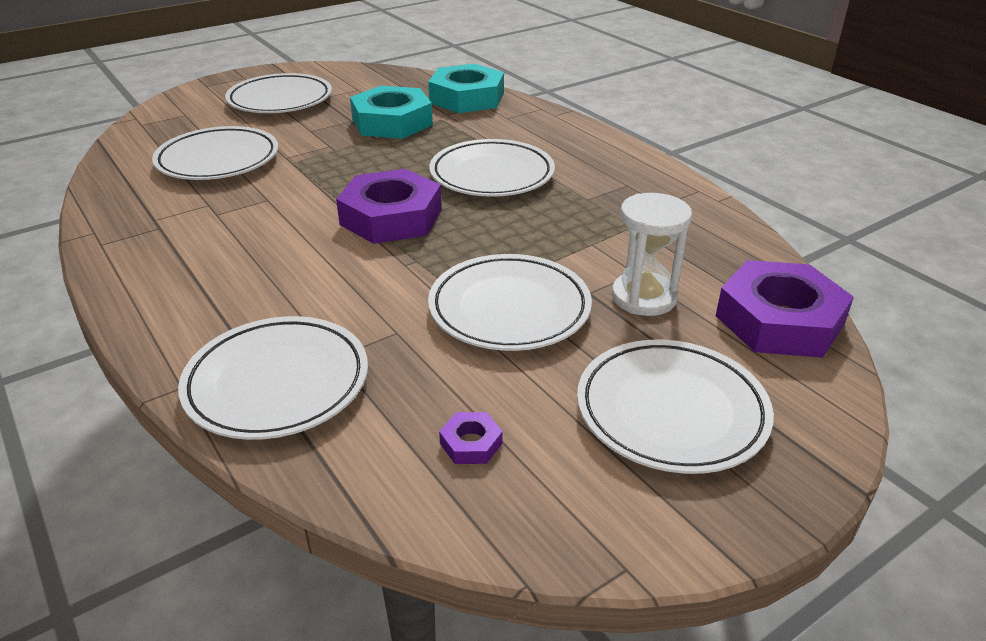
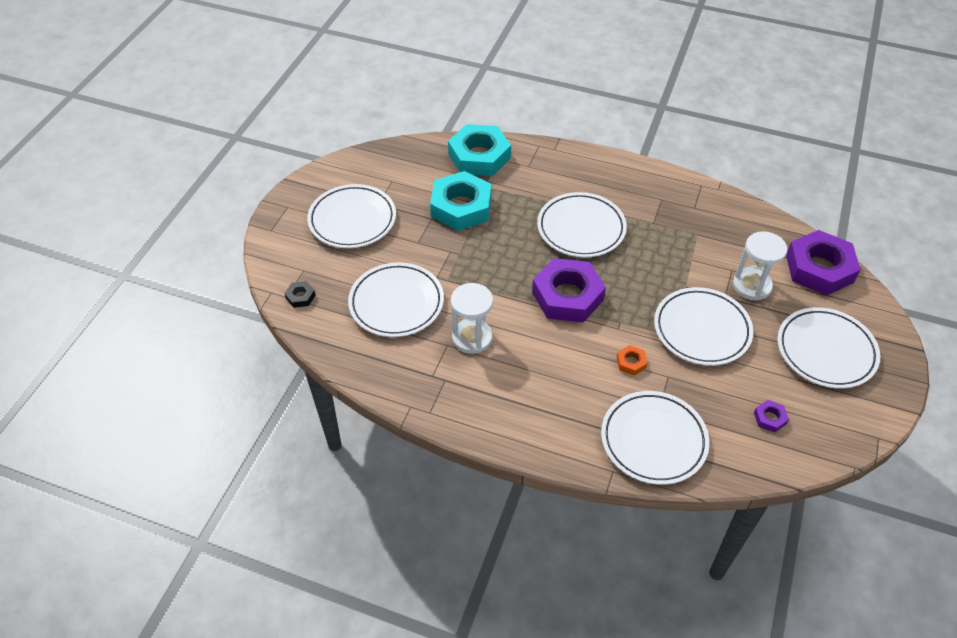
camera: 35 degrees left, 15 degrees up
(151, 128) = (300, 296): none -> black nut
(239, 209) = (472, 338): none -> white hourglass
(371, 299) = (631, 362): none -> orange nut

